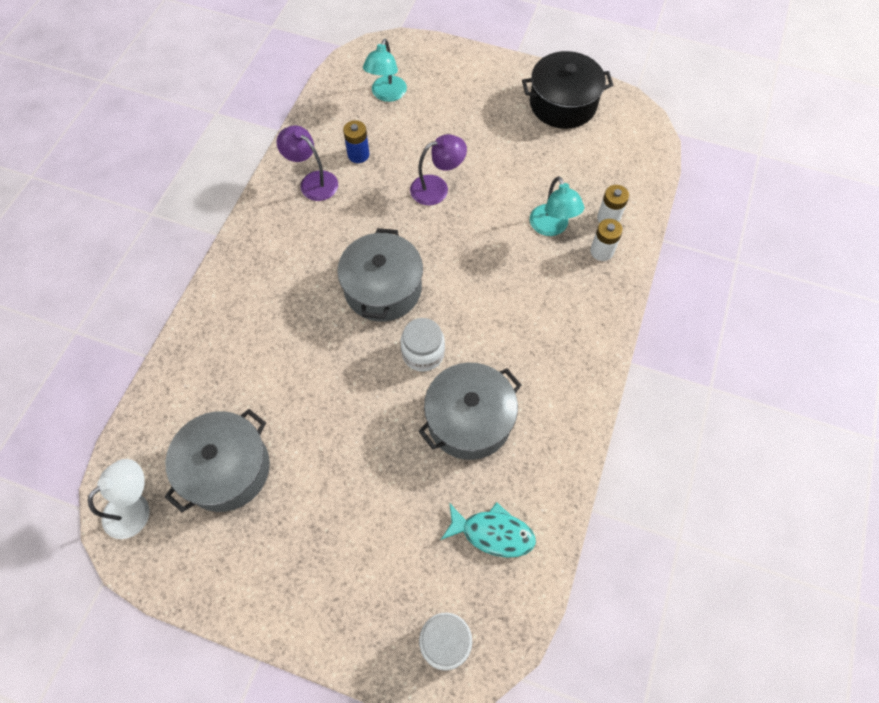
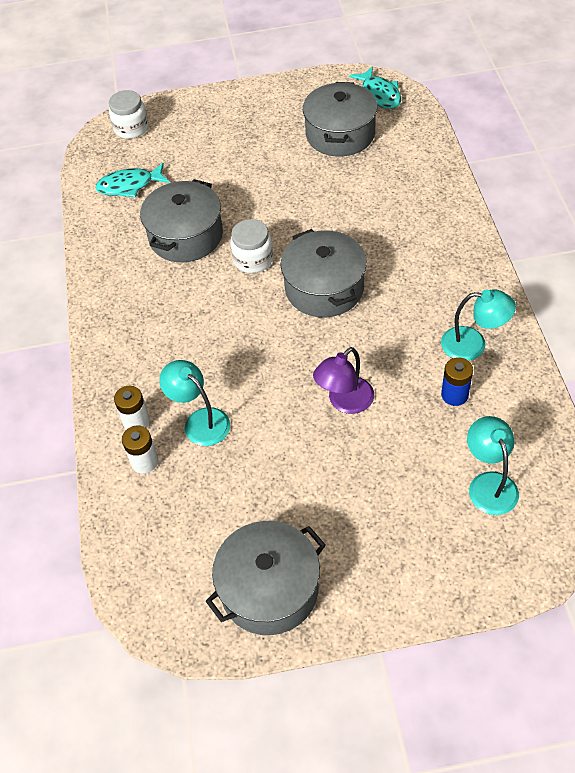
camera: 155 degrees right, 10 degrees down
(135, 507) = (379, 94): white lamp -> turquoise fish
(313, 181) = (473, 344): purple lamp -> turquoise lamp
(563, 104) = (269, 589): black pot -> grey pot

